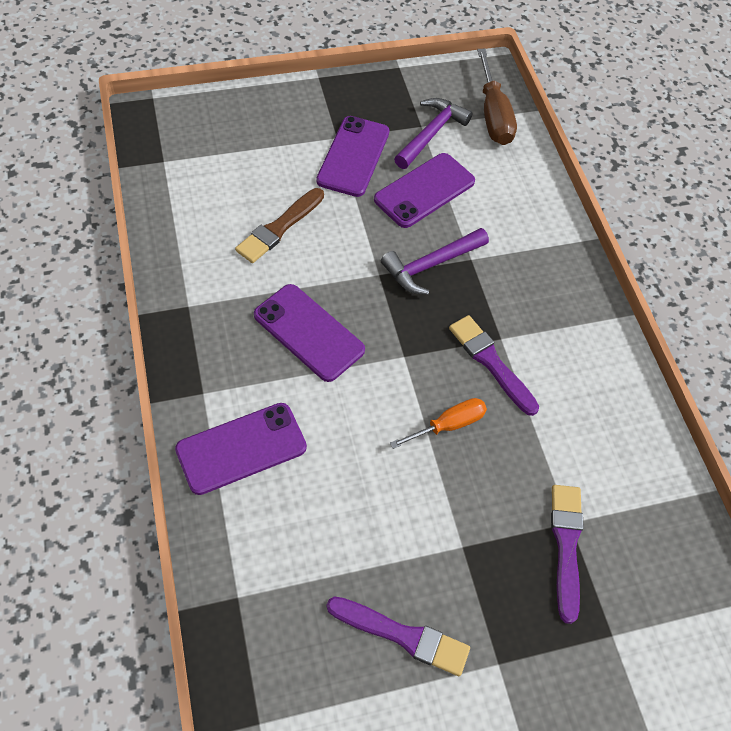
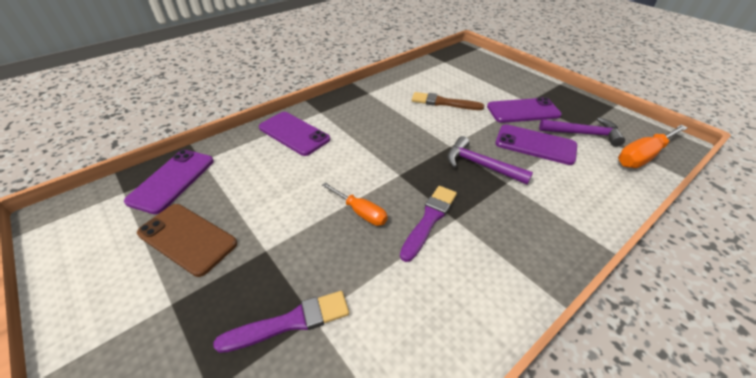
camera: 70 degrees right, 15 degrees down
(309, 332) = (384, 133): purple phone -> purple phone (172, 180)
(403, 635) = (187, 238): purple brush -> brown phone
(493, 115) = (642, 156): brown screwdriver -> orange screwdriver

